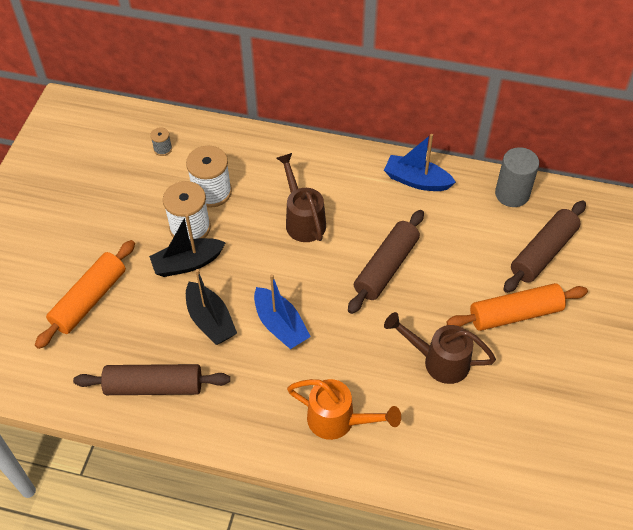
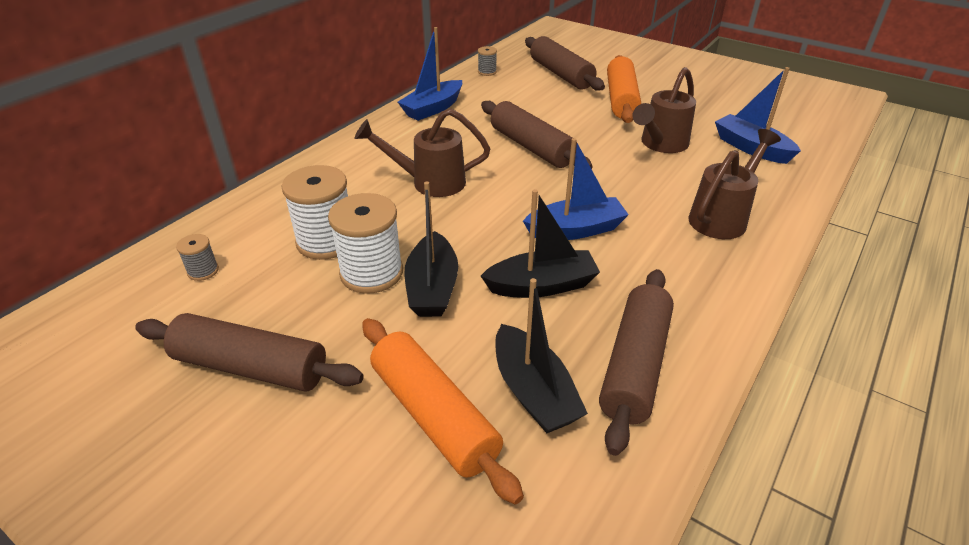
camera: 70 degrees left, 15 degrees down
(99, 209) = (251, 367): none -> brown rolling pin
(118, 340) = (533, 392): none -> black boat
(339, 421) = (722, 217): orange watering can -> brown watering can
(470, 436) = (751, 148): none -> blue boat
(512, 194) = (487, 72): grey cylinder -> grey spool

